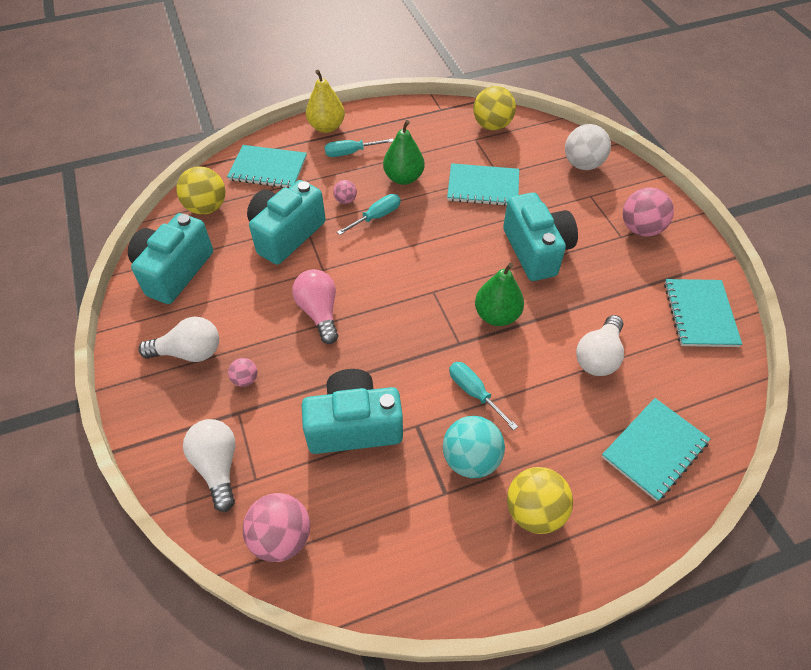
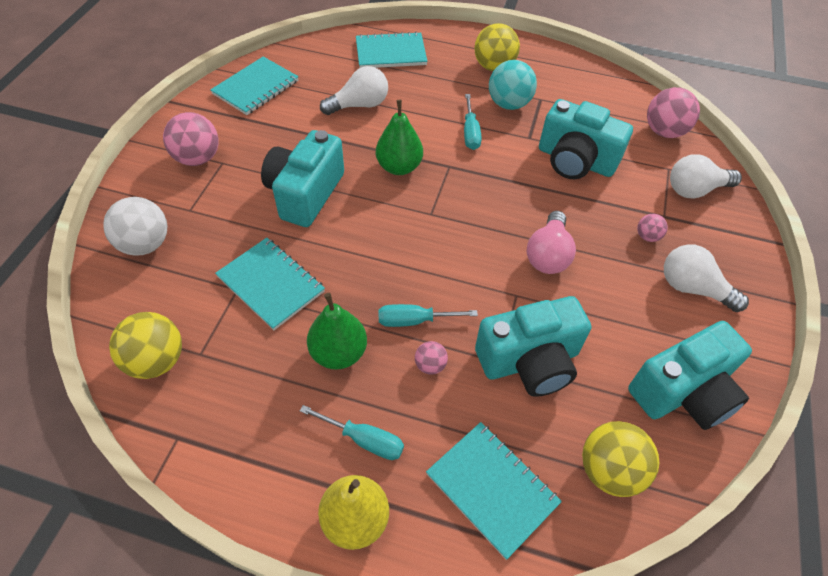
camera: 145 degrees left, 0 degrees up
(217, 466) = (695, 190): white light bulb -> white light bulb turned 60 degrees clockwise

